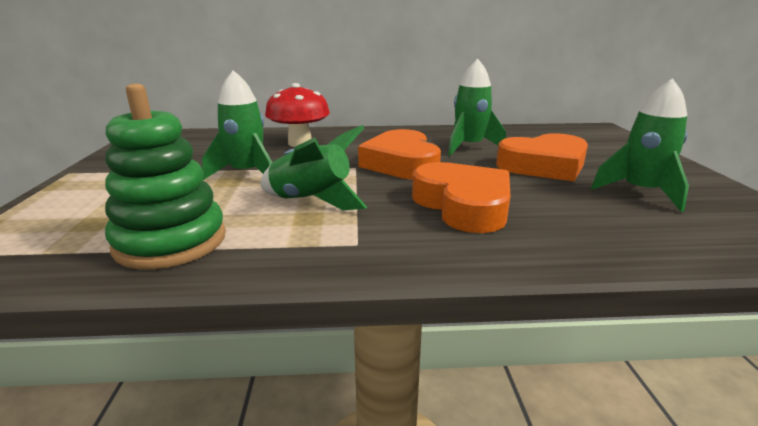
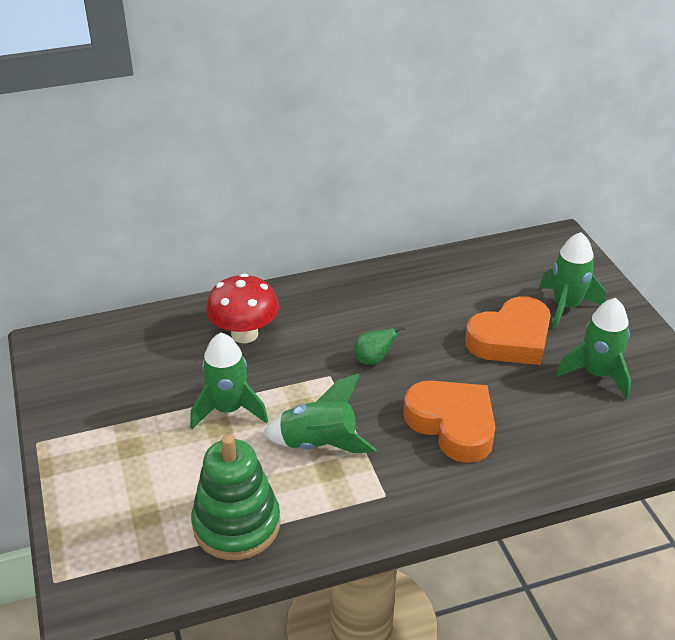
camera: 15 degrees left, 15 degrees up
(401, 163) = (373, 360): orange heart -> green pear
(469, 147) = (431, 311): green rocket -> green rocket (566, 306)

